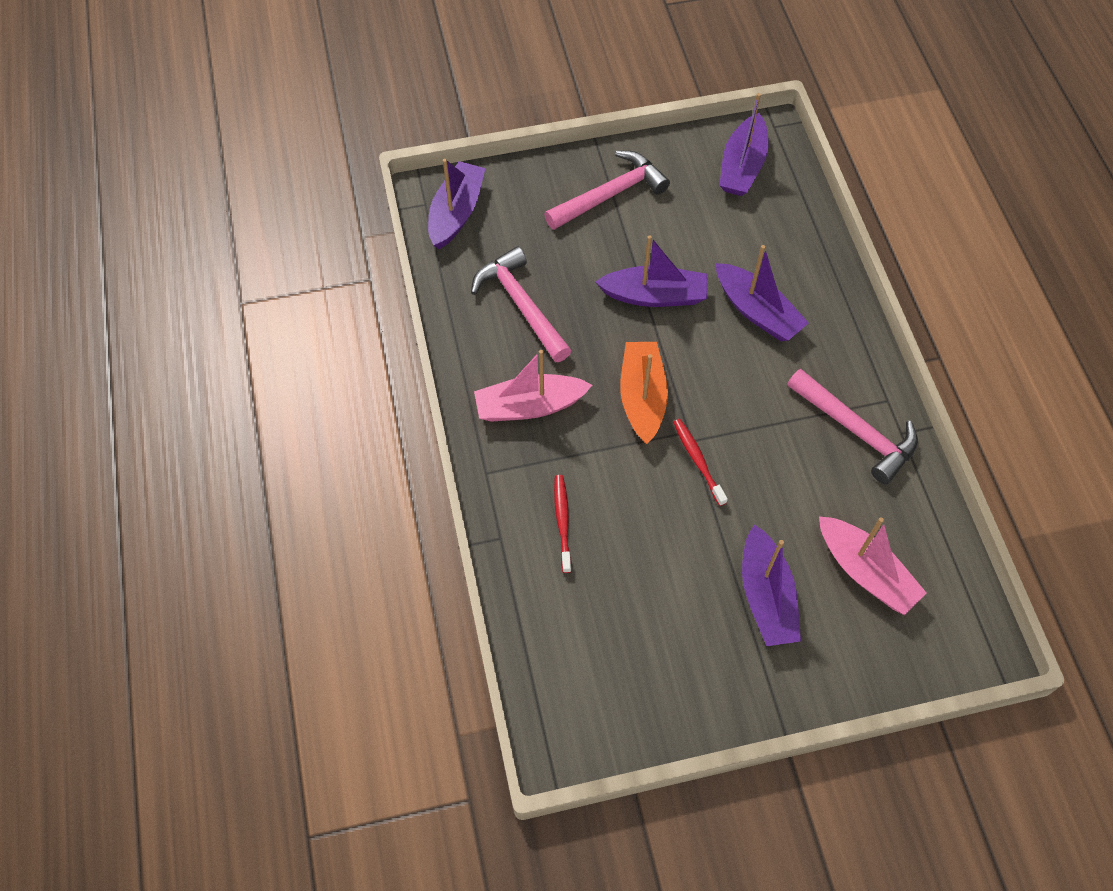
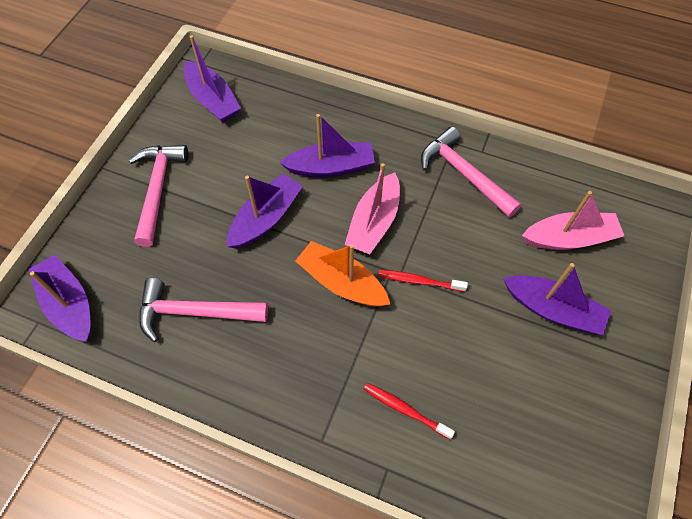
camera: 55 degrees left, 0 degrees up
(529, 406) = (288, 366): pink boat -> pink boat (374, 222)
(856, 431) = (463, 174): pink hammer -> pink hammer turned 120 degrees counterclockwise

